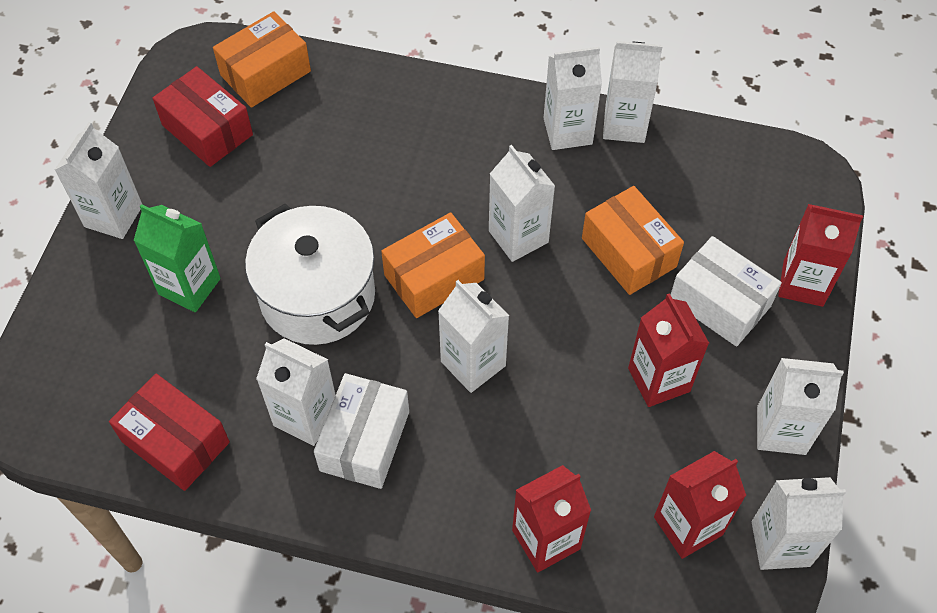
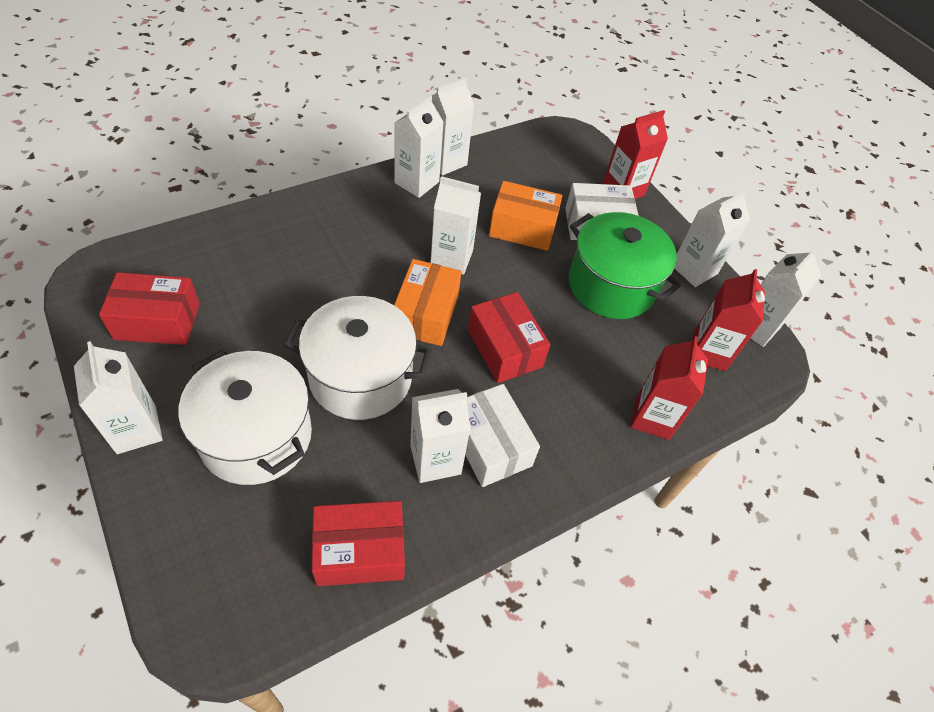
camera: 50 degrees left, 5 degrees down
(189, 286) = (256, 436): green carton -> white pot
(265, 73) = (167, 258): orange box -> none
(473, 363) = (504, 348): white carton -> red box
(659, 380) = (611, 285): red carton -> green pot

